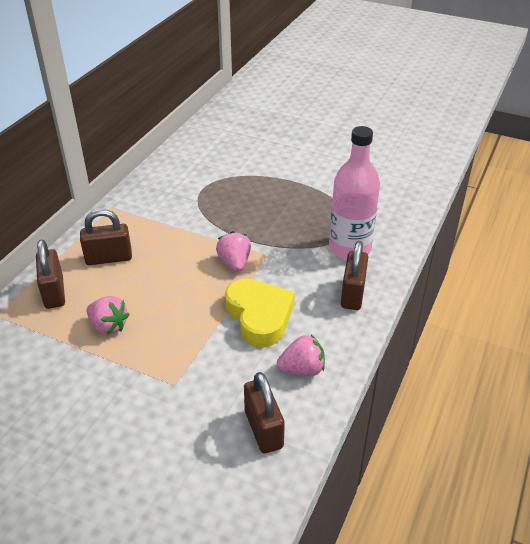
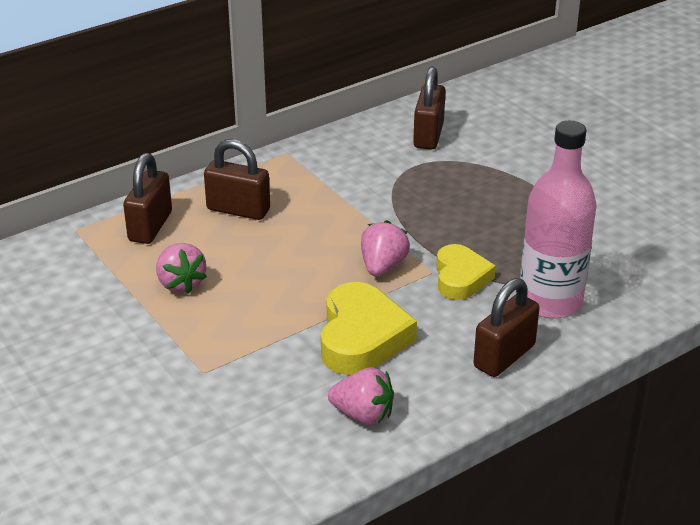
camera: 30 degrees right, 5 degrees down
(263, 429) = (263, 458): brown padlock -> brown padlock (428, 135)
(287, 253) = (460, 278): none -> yellow heart

